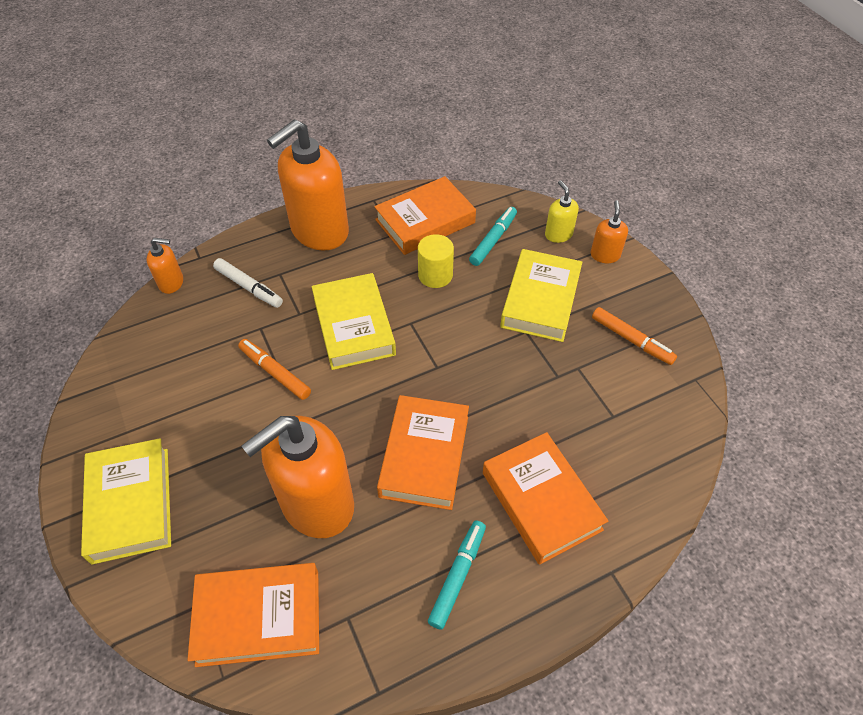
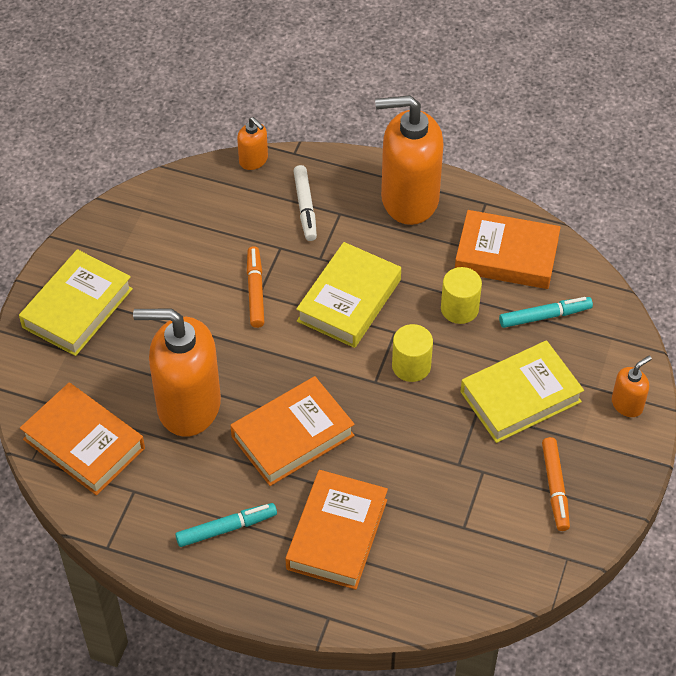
camera: 45 degrees right, 0 degrees up
(448, 336) = (411, 366): none -> yellow cylinder
(558, 234) = (609, 355): yellow soap dispenser -> none

